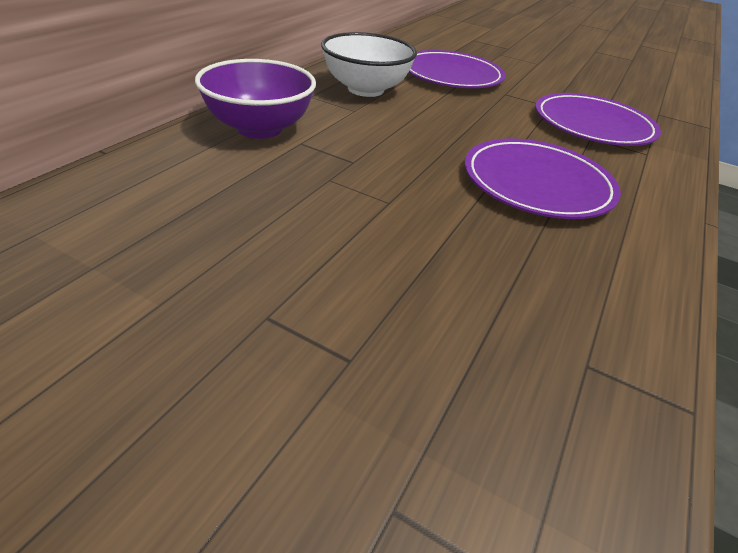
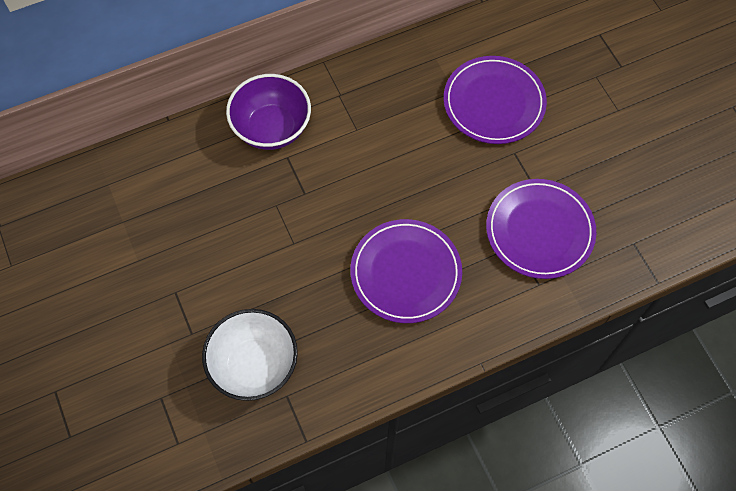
camera: 40 degrees right, 25 degrees up
(365, 89) = (391, 100): white bowl -> white bowl (254, 365)

